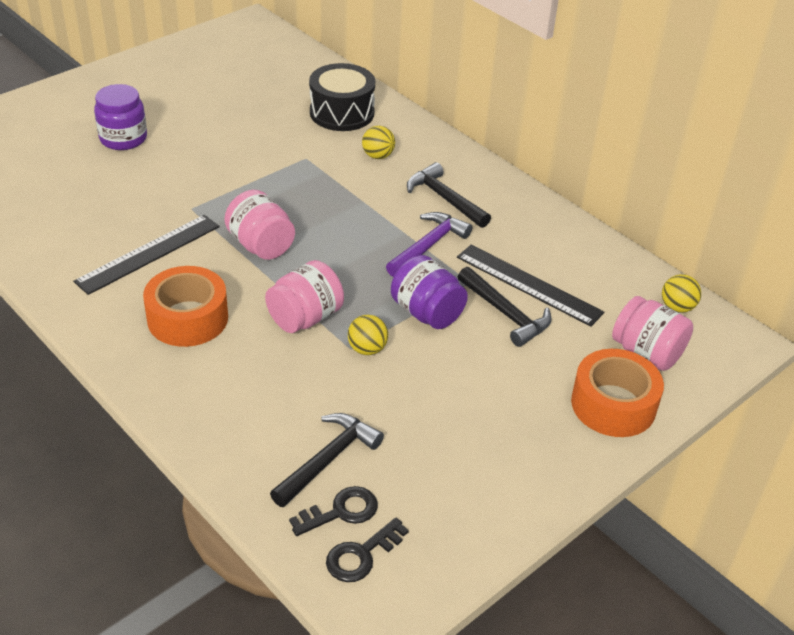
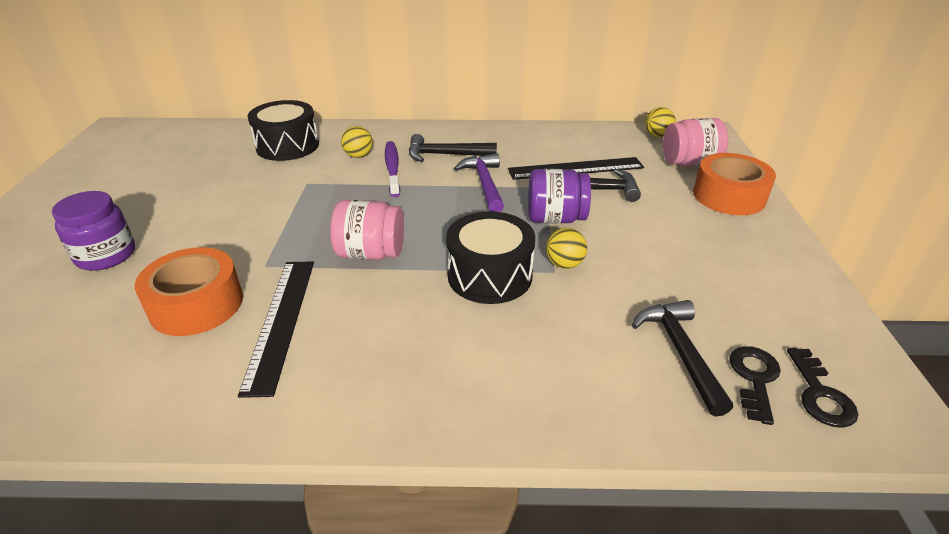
camera: 45 degrees left, 5 degrees down
(188, 318) = (403, 343): orange tape -> orange tape (196, 304)
(305, 318) = (489, 275): pink jar -> black drum
(383, 185) = (392, 168): none -> purple toothbrush

